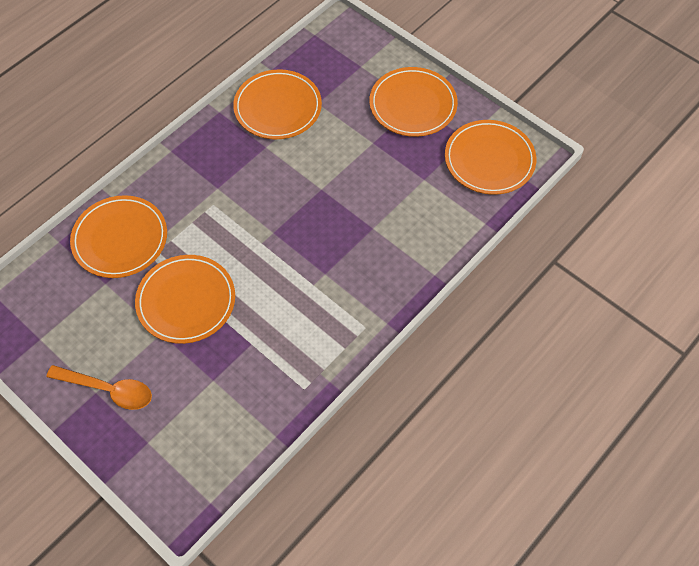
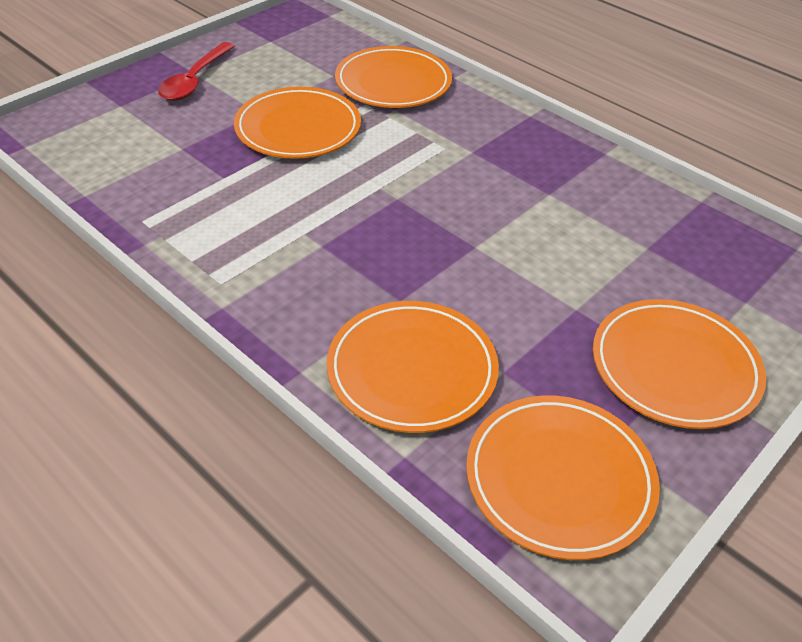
camera: 90 degrees right, 15 degrees down
(108, 390) = (195, 80): orange spoon -> red spoon
(278, 107) = (626, 206): orange plate -> orange plate (412, 370)

